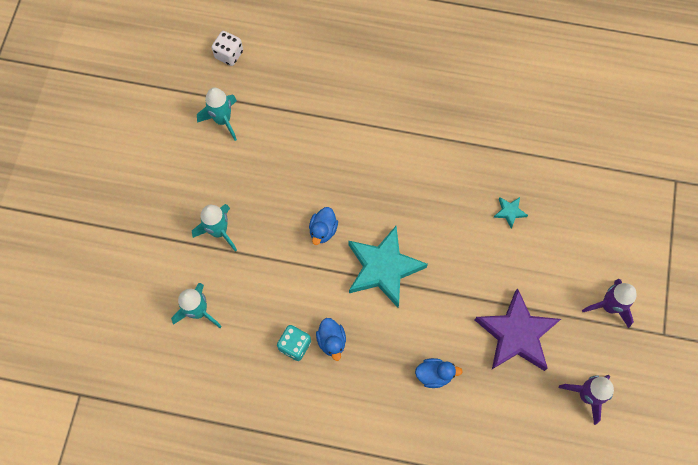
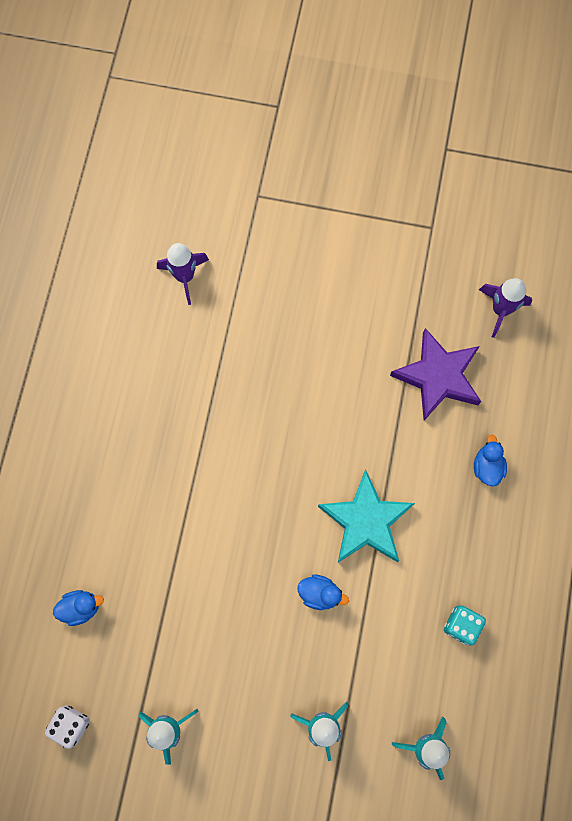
camera: 90 degrees left, 5 degrees up
(331, 341) = (454, 582): blue duck -> blue duck (81, 607)
(509, 212) = (295, 375): turquoise star -> none
(609, 306) = (403, 279): purple rocket -> purple rocket (185, 277)

